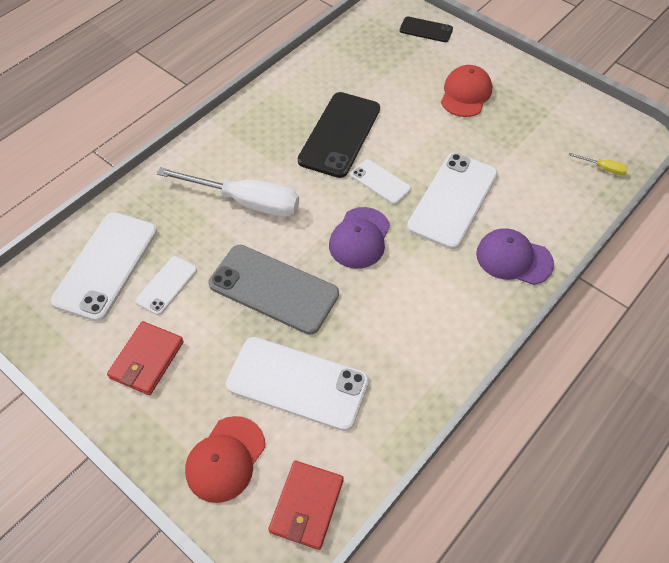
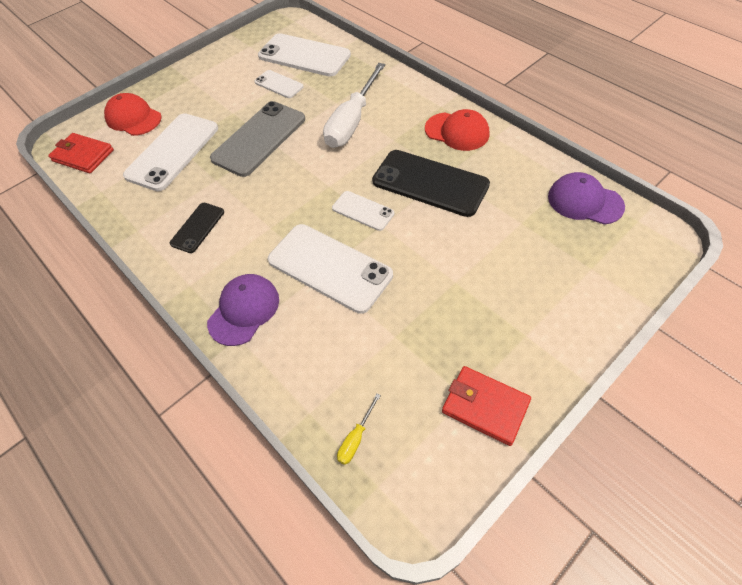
camera: 100 degrees right, 0 degrees up
(147, 360) = (220, 80): red wallet -> red wallet (485, 406)
(359, 238) = (297, 192): purple cap -> purple cap (584, 201)
(380, 182) = (363, 211): white phone -> white phone turned 75 degrees clockwise
(426, 30) = (618, 272): black phone -> black phone (197, 227)
(465, 94) = (496, 301): red cap -> red cap (457, 131)

